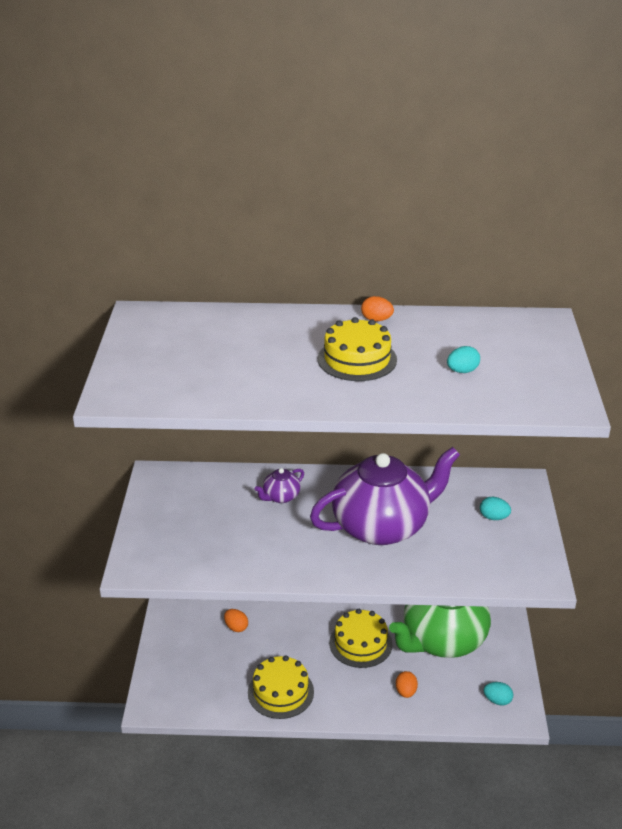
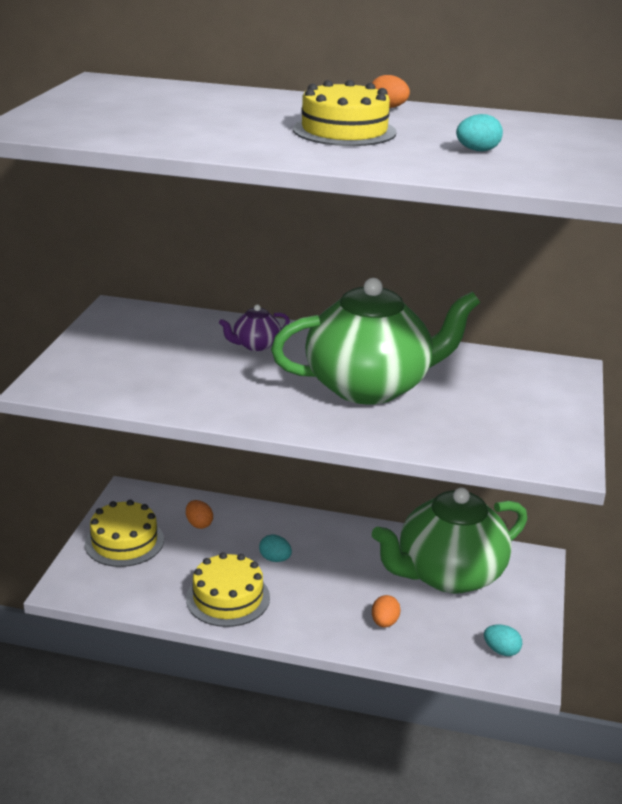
camera: 10 degrees right, 5 degrees down
(360, 643) = (344, 562): yellow cake -> yellow cake (124, 541)
(382, 526) = (370, 387): purple teapot -> green teapot
(493, 517) = (518, 396): turquoise egg -> turquoise egg (275, 559)

